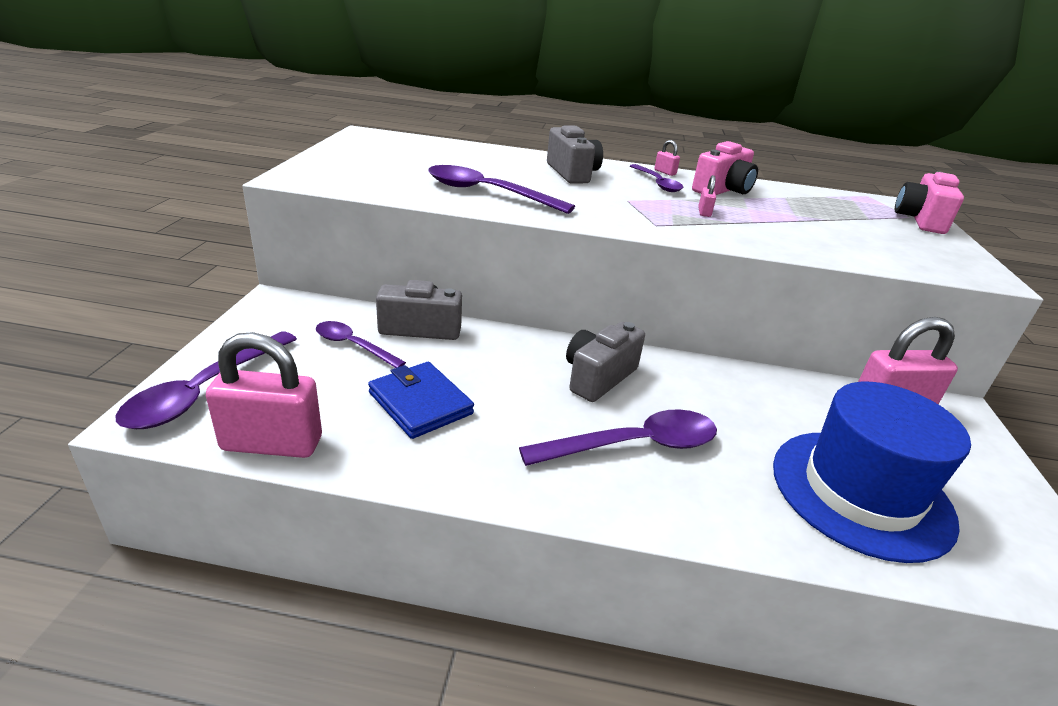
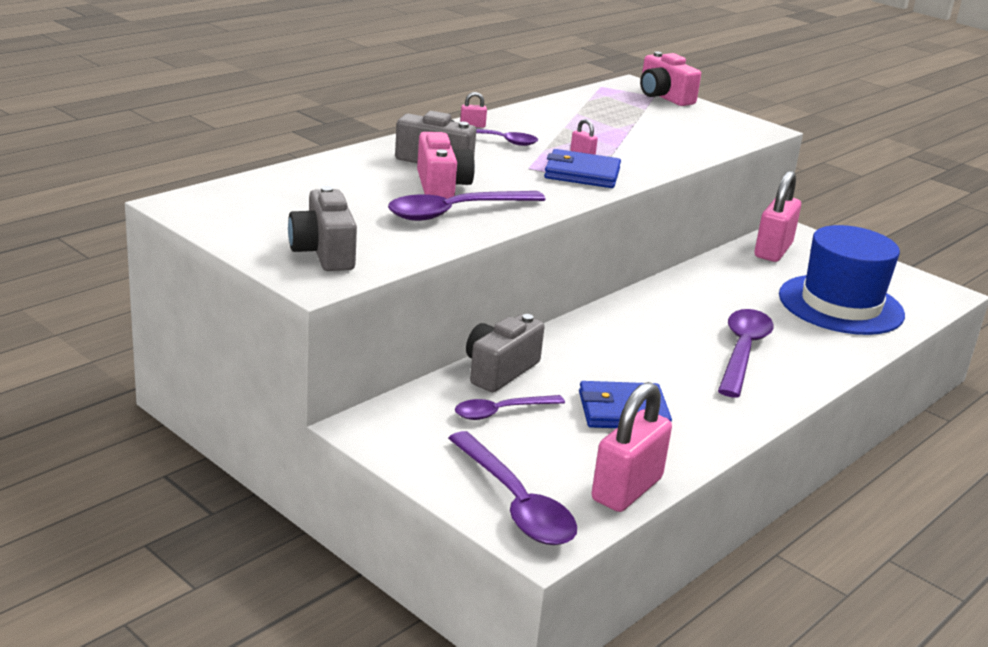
camera: 55 degrees left, 5 degrees down
(598, 377) = (650, 327): grey camera -> grey camera (324, 252)
(661, 219) = (582, 173): none -> blue wallet
(723, 190) = (540, 126): pink camera -> pink camera (441, 186)

